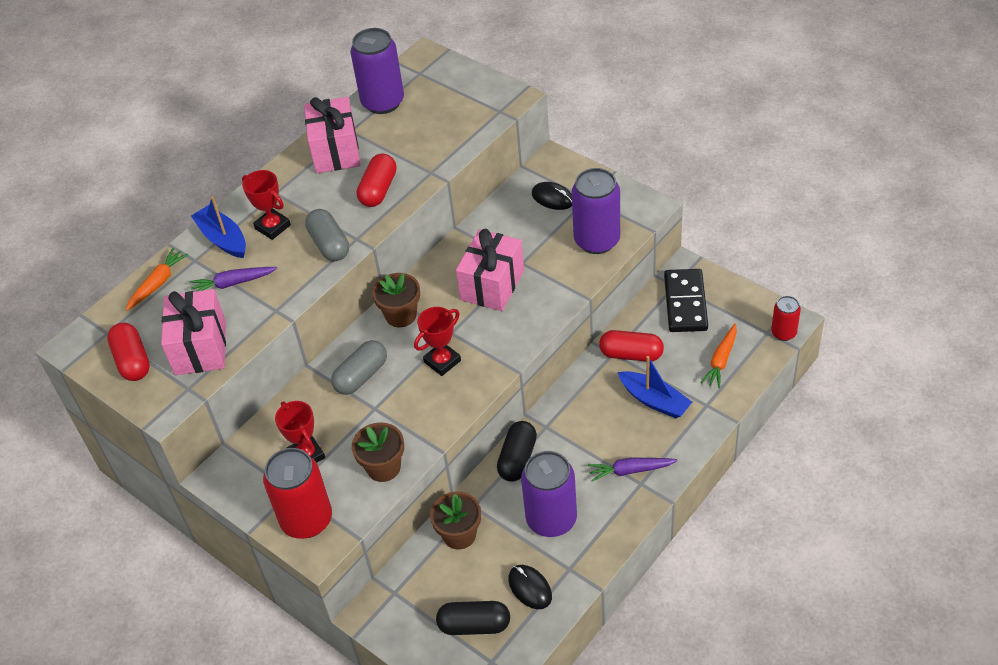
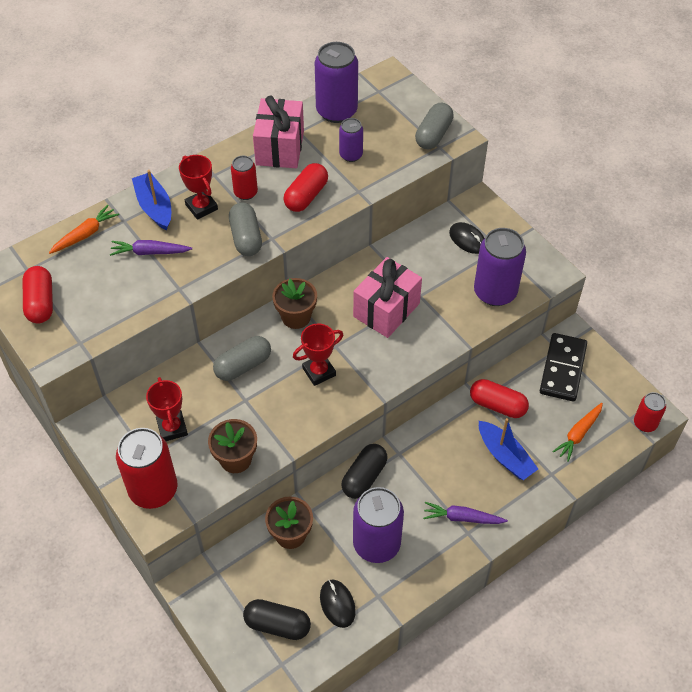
camera: 10 degrees right, 5 degrees up
(200, 347) = (102, 306): pink gift -> none
(314, 202) = (245, 193): none -> red can
(411, 140) = (351, 155): none -> purple can
(489, 101) = (433, 135): none -> grey capsule

